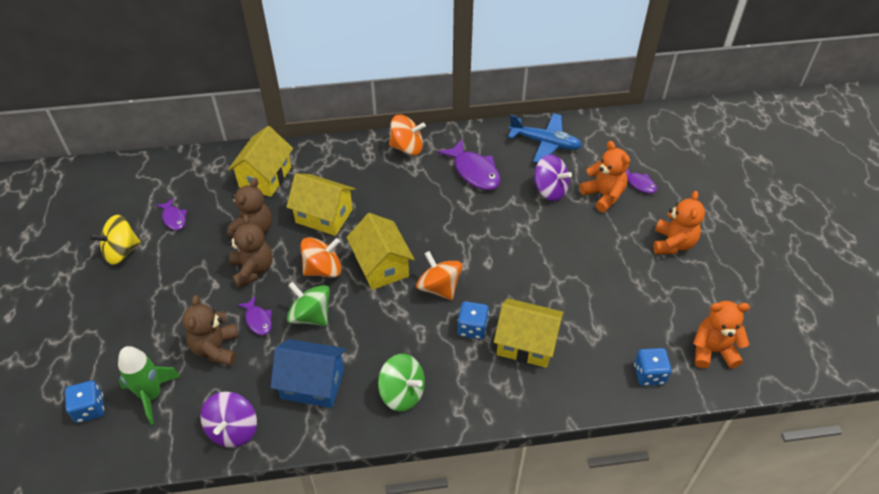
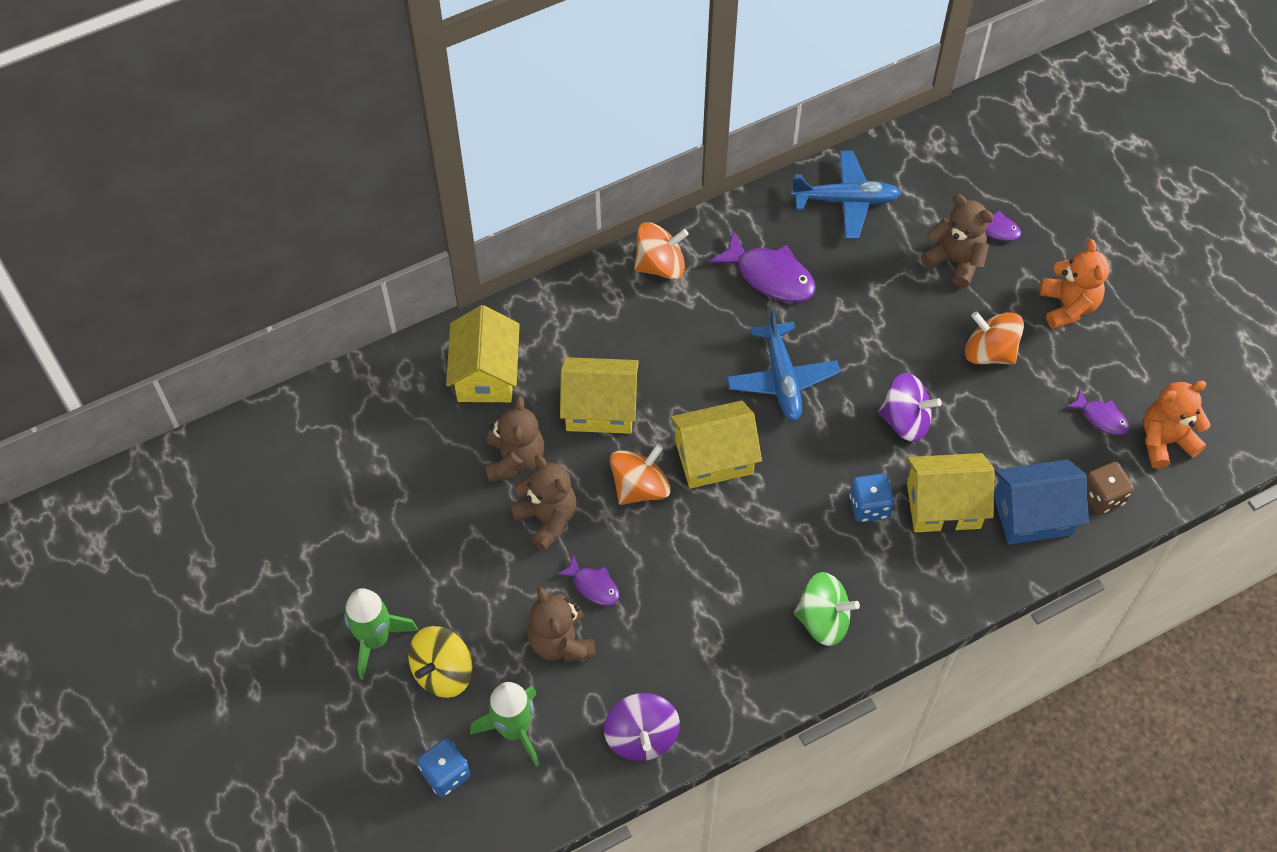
camera: 20 degrees left, 10 degrees up
(101, 308) = (375, 639): none -> green rocket
(121, 251) = (350, 550): yellow spinning top -> yellow spinning top (443, 672)
(174, 218) = (394, 478): purple fish -> purple fish (1101, 418)
(311, 316) = (658, 557): green spinning top -> none
(312, 384) = (708, 646): blue house -> blue house (1033, 515)
(381, 266) = (714, 458): yellow house -> yellow house turned 60 degrees counterclockwise
(439, 287) = (802, 464): orange spinning top -> orange spinning top (989, 352)
(451, 232) = (782, 379): none -> blue plane
(550, 190) = (882, 274): purple spinning top -> purple spinning top (905, 420)
(603, 195) = (955, 261): orange teddy bear -> brown teddy bear
(649, 374) = (1103, 496): blue dice -> brown dice

